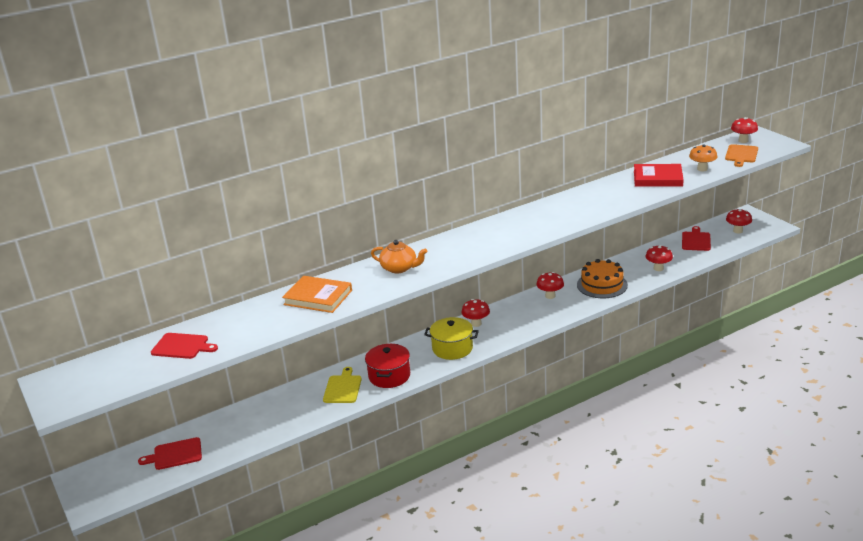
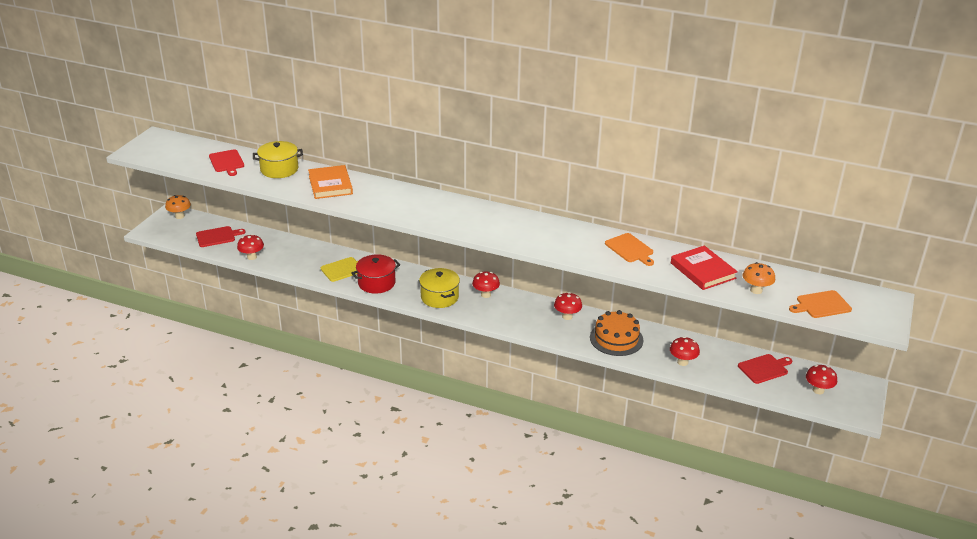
camera: 50 degrees right, 5 degrees up
(95, 471) = (180, 216): none -> orange mushroom
(175, 454) = (217, 236): red cutting board -> red cutting board turned 120 degrees clockwise
(246, 318) = (279, 169): none -> yellow pot
(399, 268) = (403, 201): orange teapot -> none
(598, 195) = (630, 249): none -> orange cutting board
(743, 141) = (859, 297): red mushroom -> red mushroom (252, 257)

